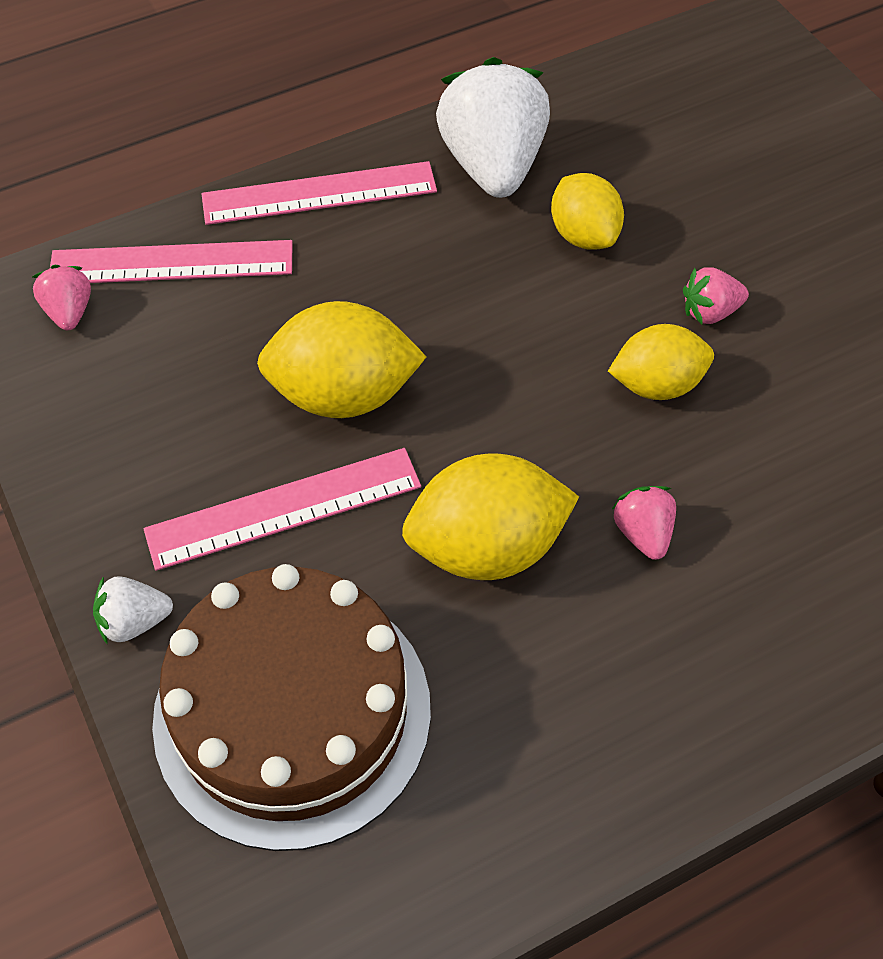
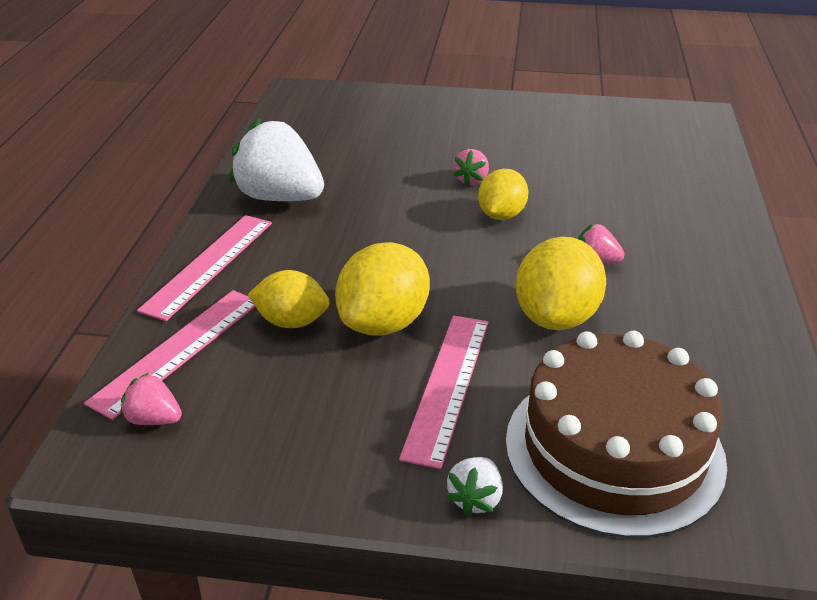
camera: 55 degrees left, 20 degrees down
(584, 235) = (371, 192): yellow lemon -> yellow lemon (291, 321)

